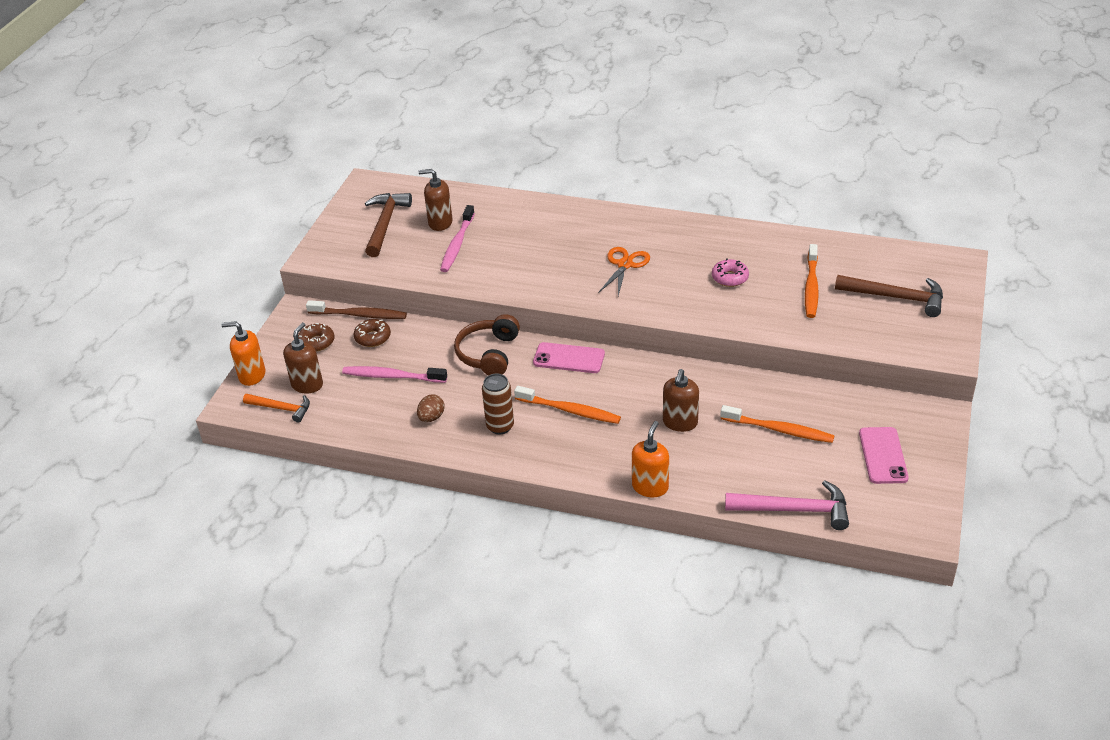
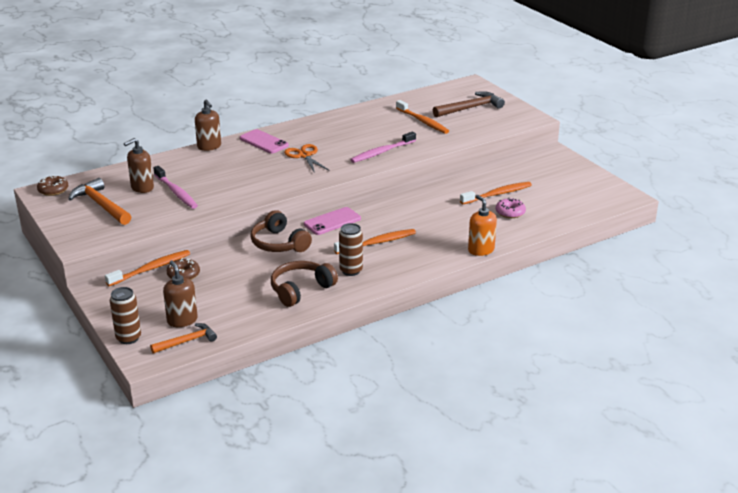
camera: 50 degrees left, 10 degrees down
(252, 375) = (128, 338): orange soap dispenser -> brown can
(316, 342) = (145, 297): brown donut -> brown donut (53, 190)
(359, 315) = (151, 269): brown toothbrush -> orange toothbrush
(385, 224) = (101, 205): brown hammer -> orange hammer
(392, 376) = (235, 285): pink toothbrush -> pink toothbrush (382, 152)
(431, 417) = (301, 289): brown egg -> brown headphones
(680, 423) = (445, 217): brown soap dispenser -> brown soap dispenser (209, 146)
(730, 278) = (374, 136): pink donut -> pink donut (510, 212)
(794, 510) = (562, 220): pink hammer -> none
(883, 455) = (560, 179): pink phone -> pink phone (264, 142)

